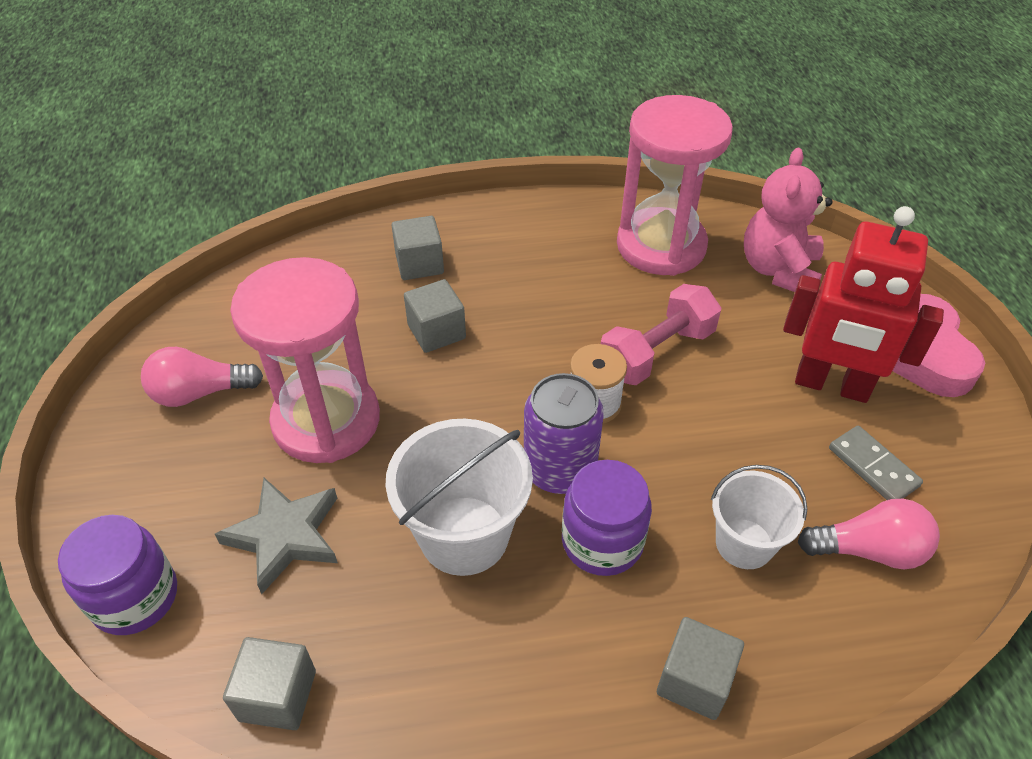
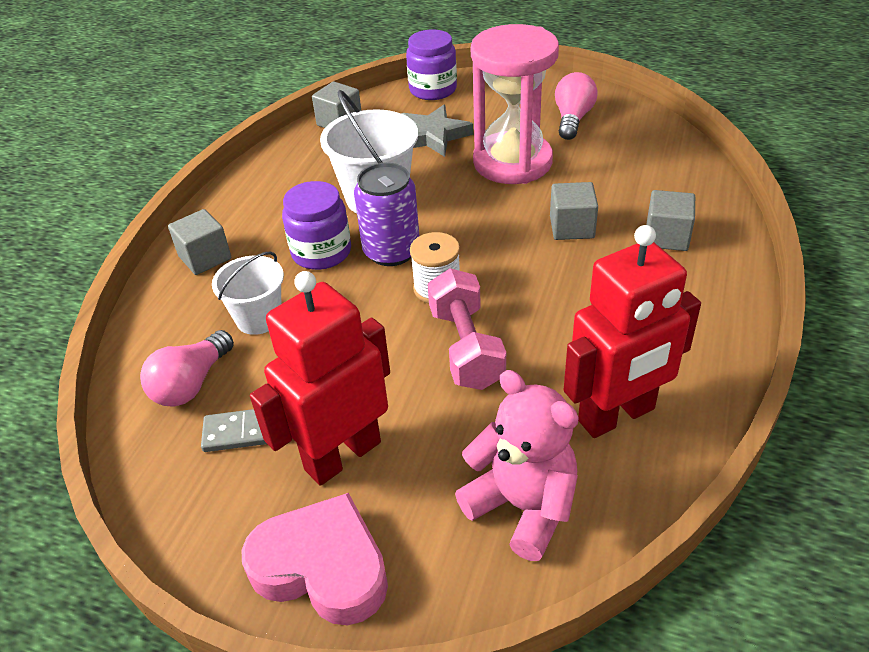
camera: 120 degrees right, 5 degrees down
(661, 246) = (617, 416): pink hourglass -> red robot

